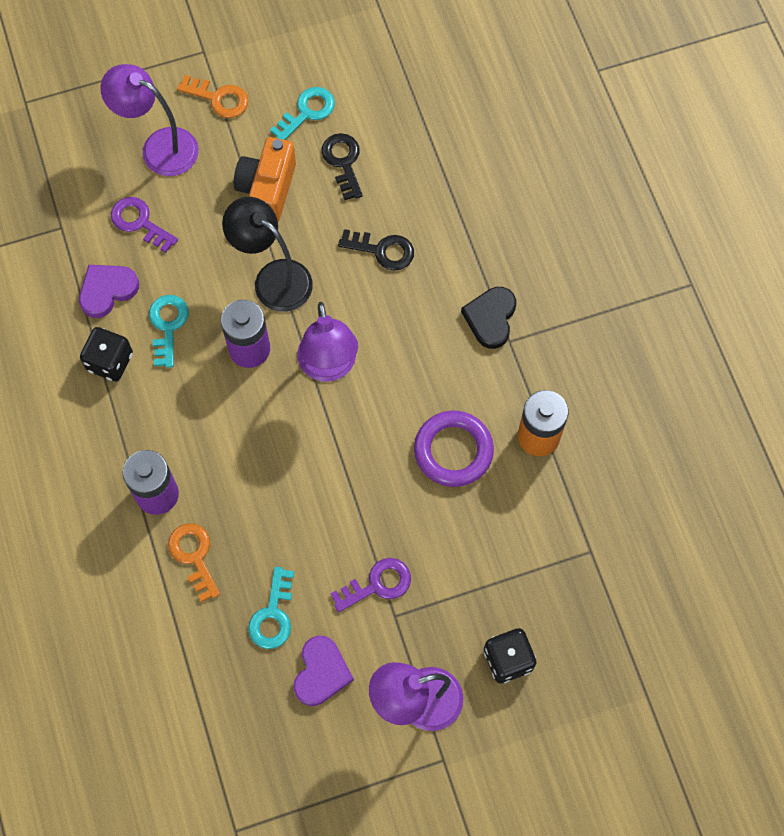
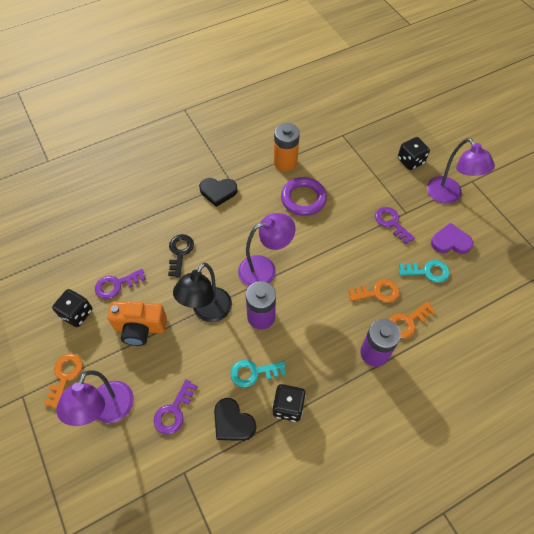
camera: 100 degrees left, 10 degrees down
(107, 290) = (233, 422): purple heart -> black heart
(252, 525) = (378, 292): none -> orange key
(307, 112) = (77, 314): turquoise key -> black dice
(343, 162) = (116, 285): black key -> purple key

